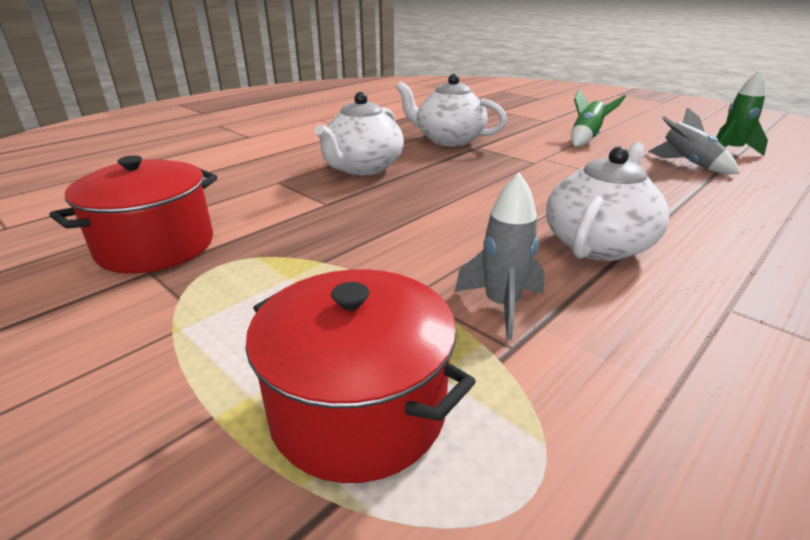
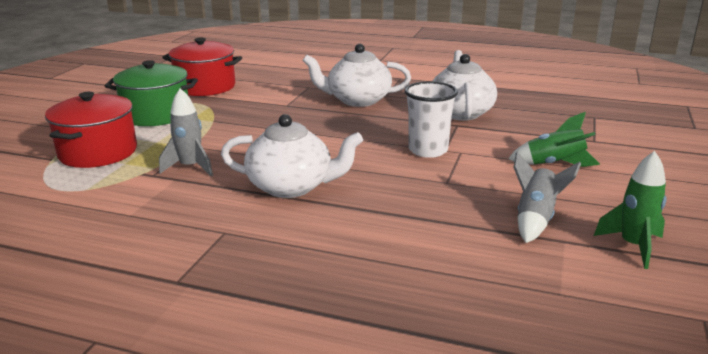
camera: 65 degrees right, 5 degrees down
(226, 311) = (156, 115): none -> green pot
(531, 167) = (428, 150): none -> white cup

